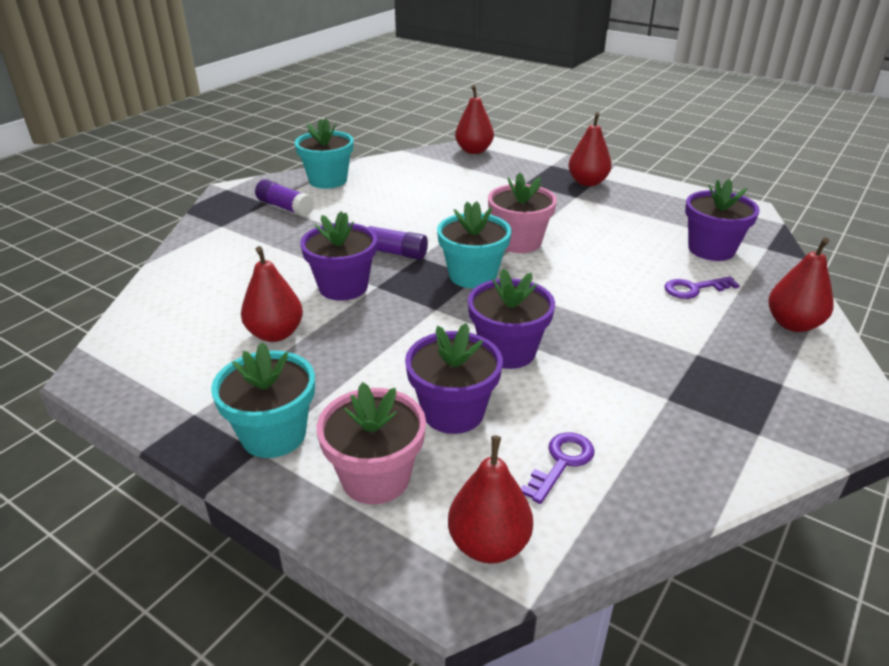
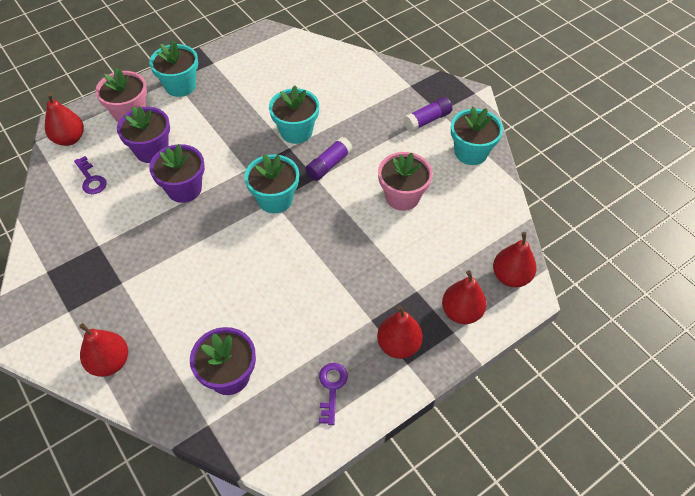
camera: 110 degrees right, 20 degrees up
(275, 334) = (262, 96): red pear -> red pear (461, 312)
(343, 287) = (296, 131): purple flower pot -> turquoise flower pot
(519, 242) = (308, 243): pink flower pot -> pink flower pot (402, 197)
(694, 289) = (185, 325): purple key -> purple key (331, 388)

